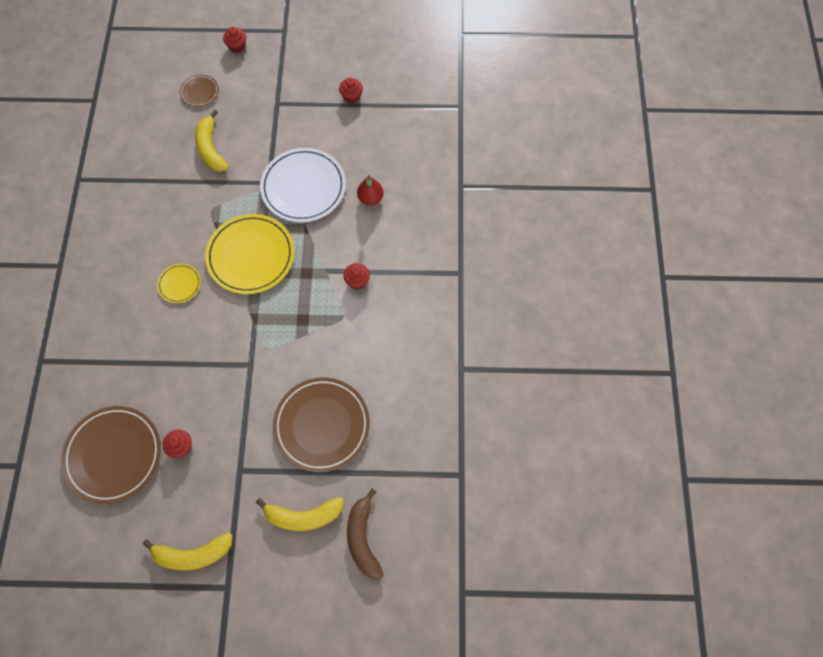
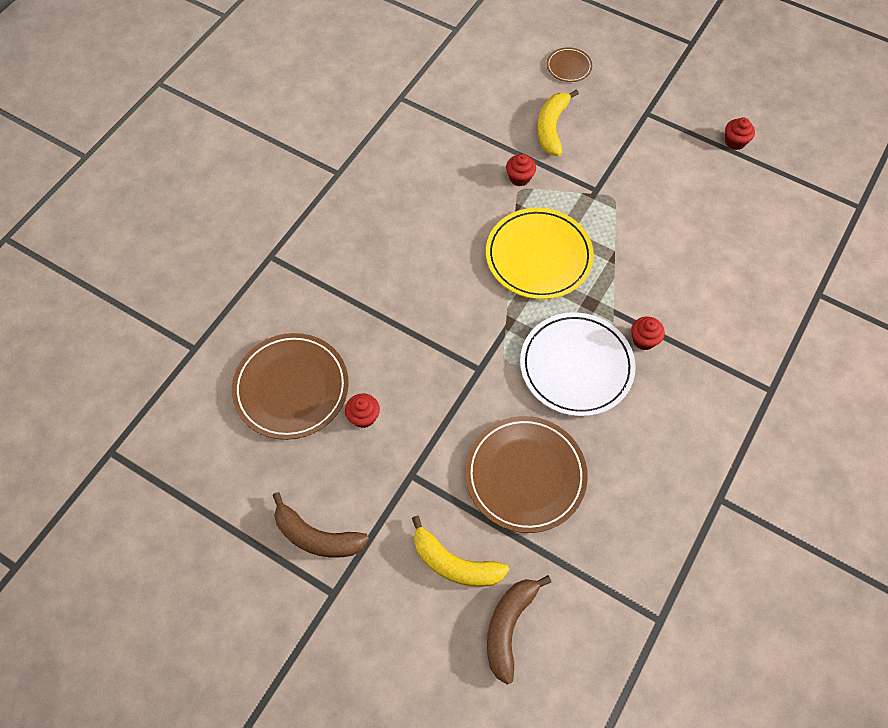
camera: 30 degrees right, 5 degrees down
(179, 284) = (448, 249): yellow plate -> none
(193, 554) = (316, 537): yellow banana -> brown banana
(237, 47) = (632, 38): red cupcake -> red cupcake (519, 178)
(303, 187) = (632, 212): white plate -> white plate (576, 366)
(370, 198) = (703, 258): red pear -> none

